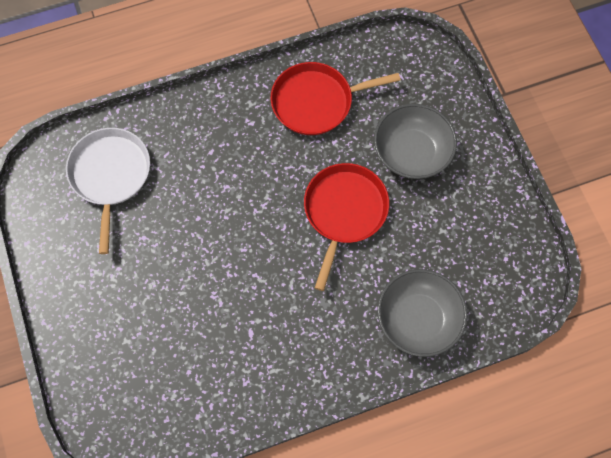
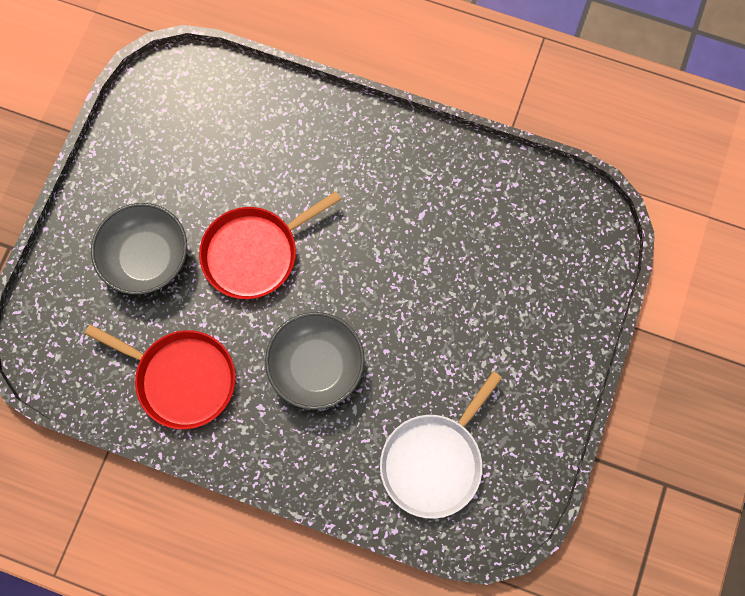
camera: 140 degrees left, 5 degrees up
(418, 319) = (279, 120): grey bowl -> grey bowl (316, 366)

